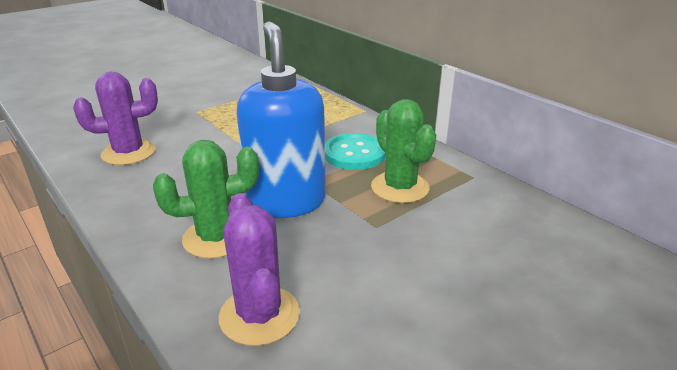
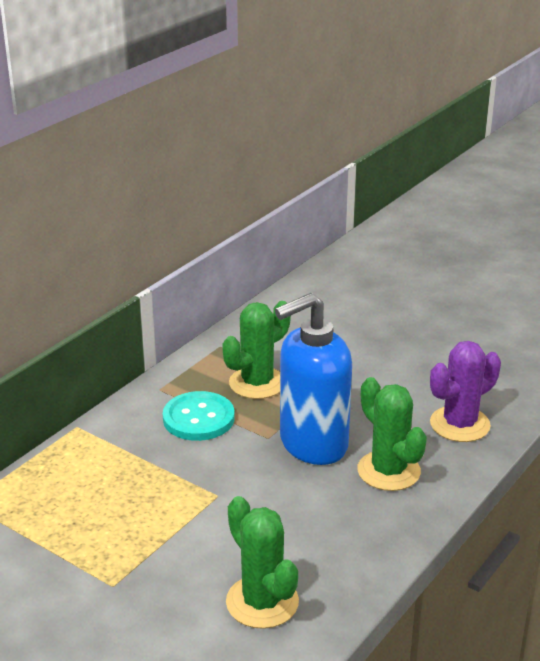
camera: 105 degrees left, 0 degrees up
(128, 153) = (262, 602): purple cactus -> green cactus

